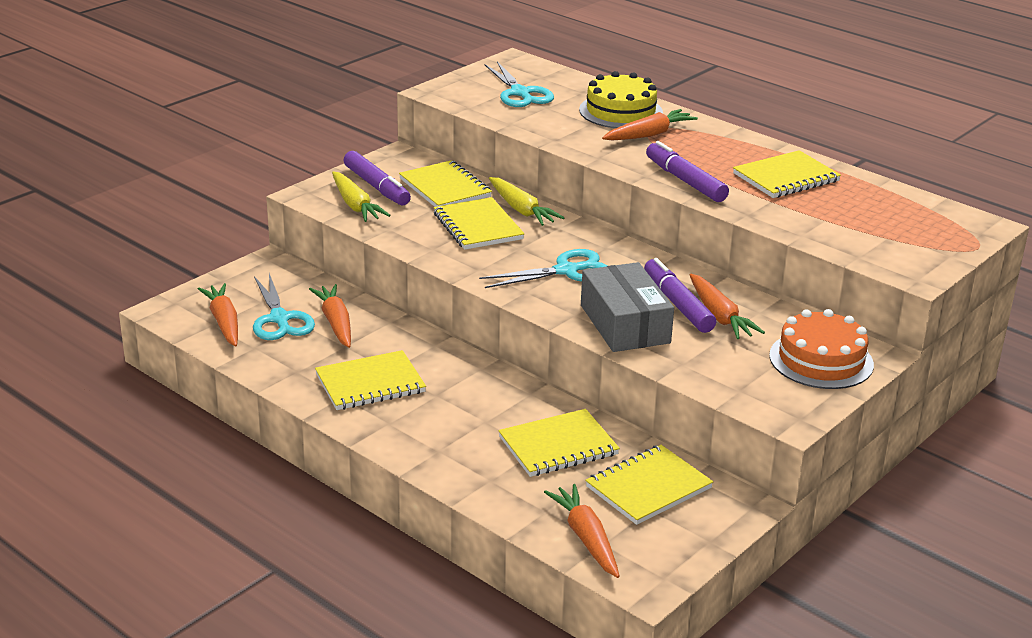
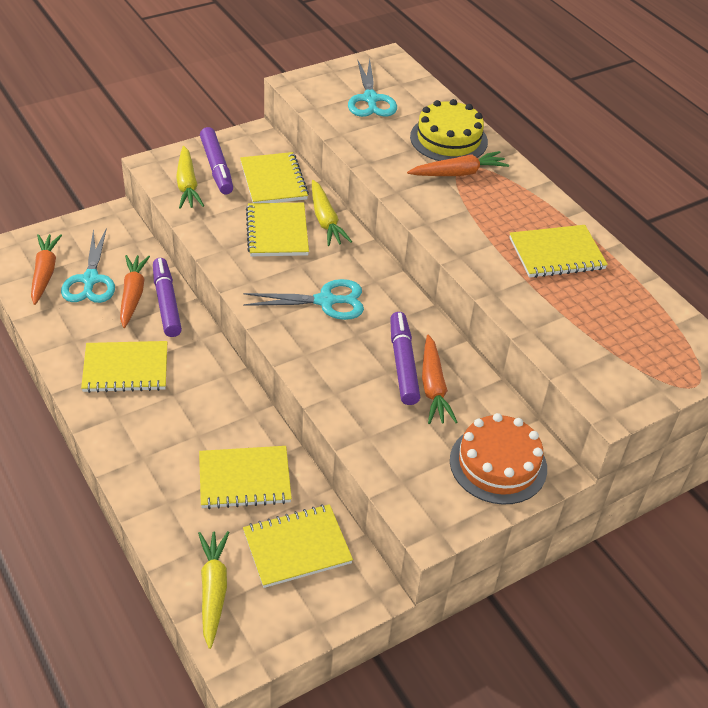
camera: 15 degrees right, 15 degrees up
(586, 538) = (213, 590): orange carrot -> yellow carrot
(624, 324) = (342, 376): grey box -> none
(685, 181) = (459, 237): purple marker -> purple marker (166, 303)

